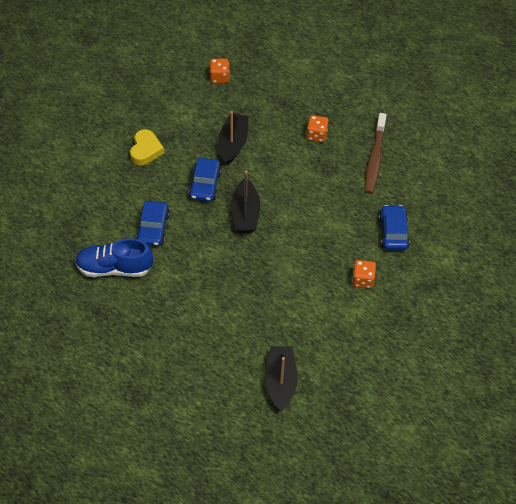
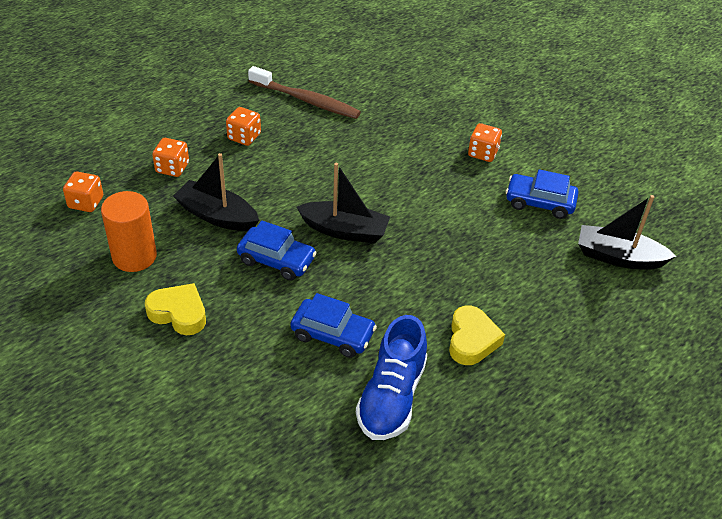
camera: 75 degrees left, 10 degrees down
(171, 302) = (471, 340): none -> yellow heart
(183, 115) = (134, 256): none -> orange cylinder
(268, 107) = (172, 168): none -> orange dice
(393, 232) = (422, 113): blue car -> blue car (539, 202)

